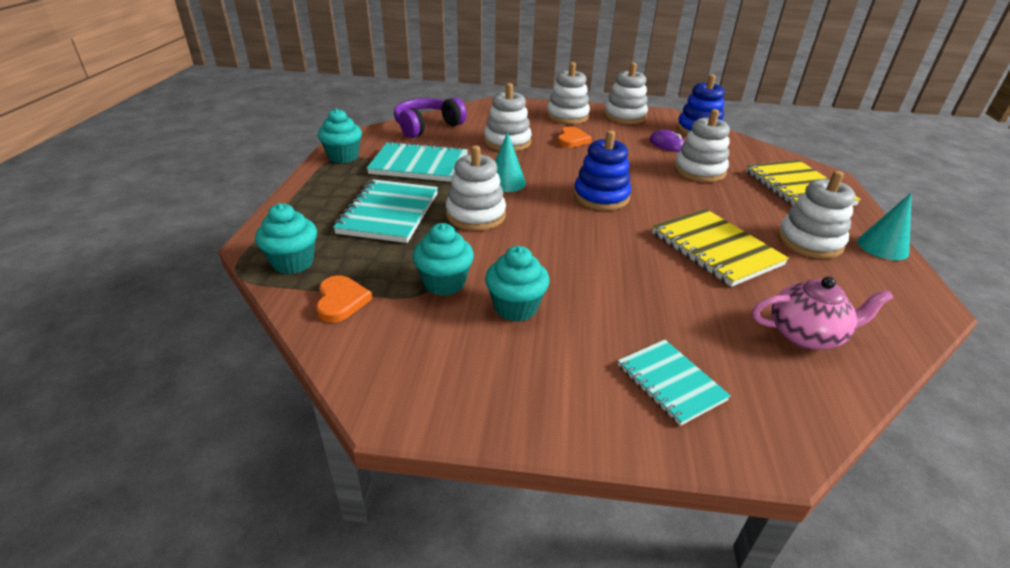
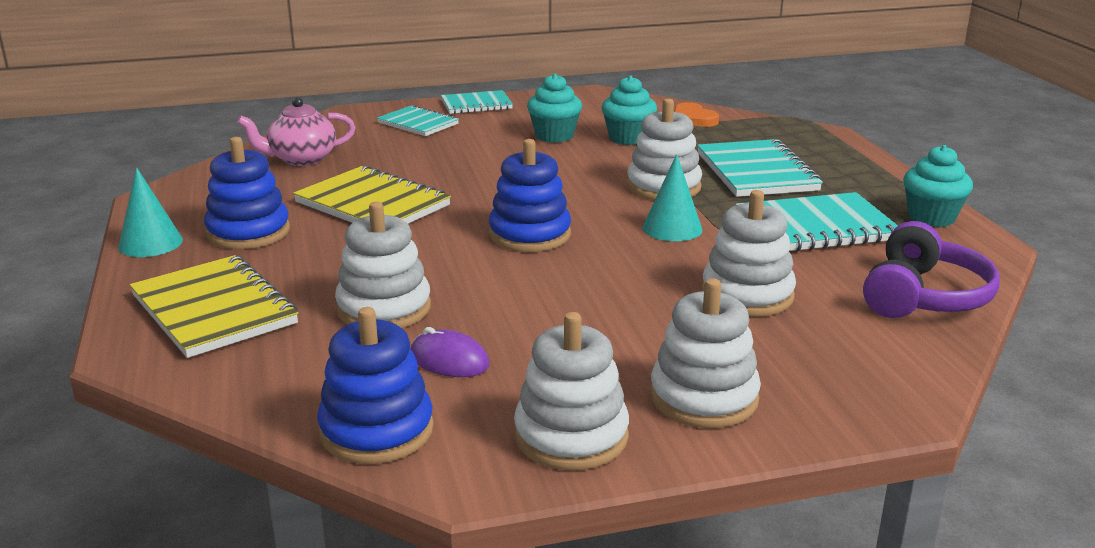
camera: 160 degrees right, 10 degrees down
(293, 262) = (771, 129): turquoise cupcake -> none
(572, 140) = (641, 327): orange heart -> none
(577, 419) = (476, 105): none -> turquoise notebook
(809, 241) = (248, 232): white stacking toy -> blue stacking toy

